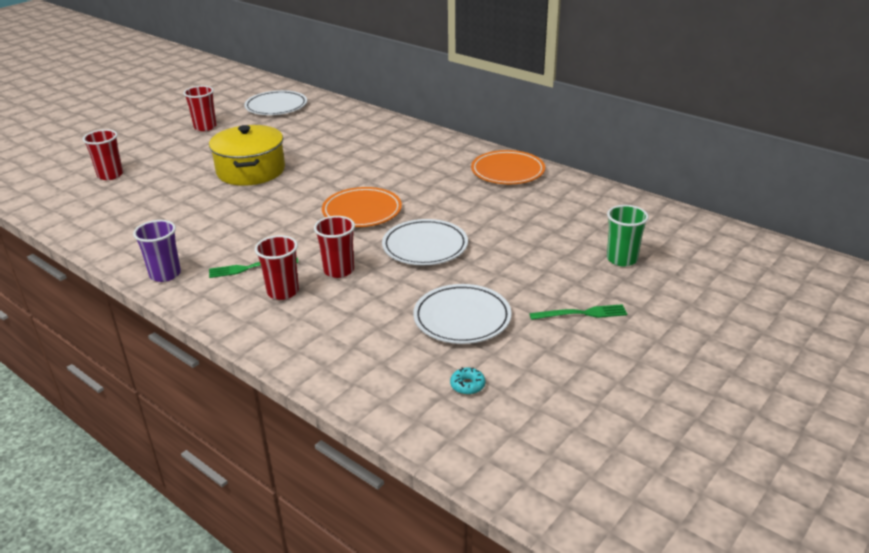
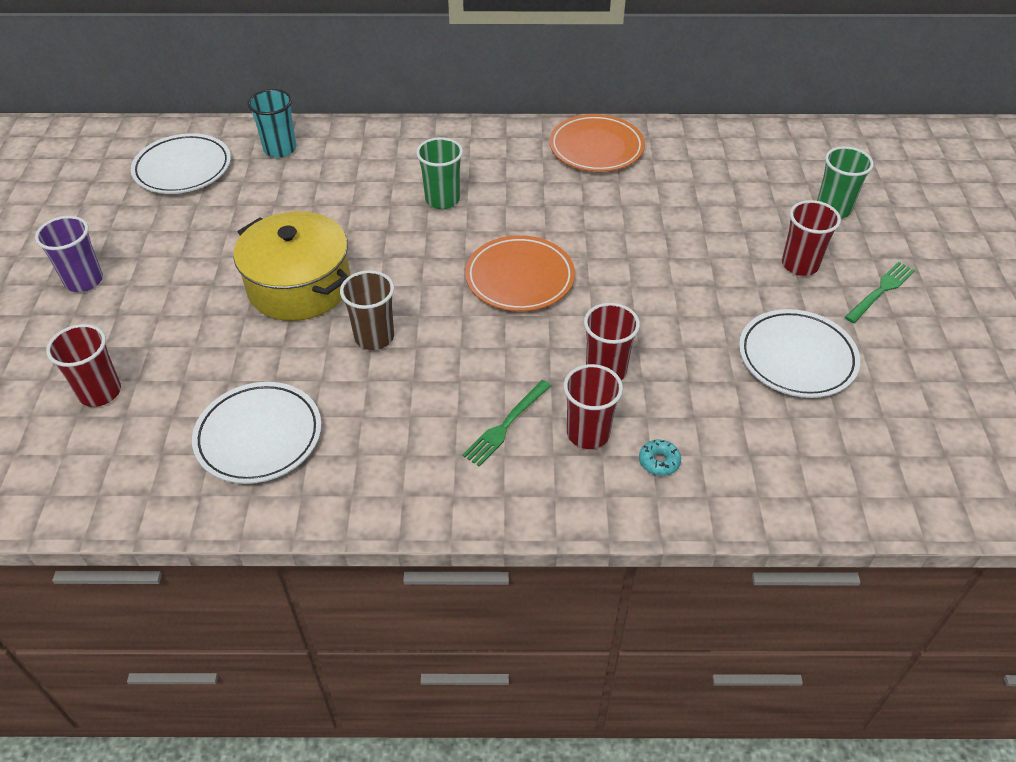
camera: 40 degrees left, 15 degrees up
(165, 274) = (419, 495): purple cup -> purple cup (84, 281)
(205, 127) = (125, 246): red cup -> red cup (800, 265)
(250, 205) = (374, 337): none -> brown cup
(333, 114) = (280, 149): none -> turquoise cup
(378, 163) = (442, 200): none -> green cup
(425, 246) = (647, 290): white plate -> white plate (259, 436)
(467, 385) = (899, 430): turquoise donut -> turquoise donut (659, 461)

